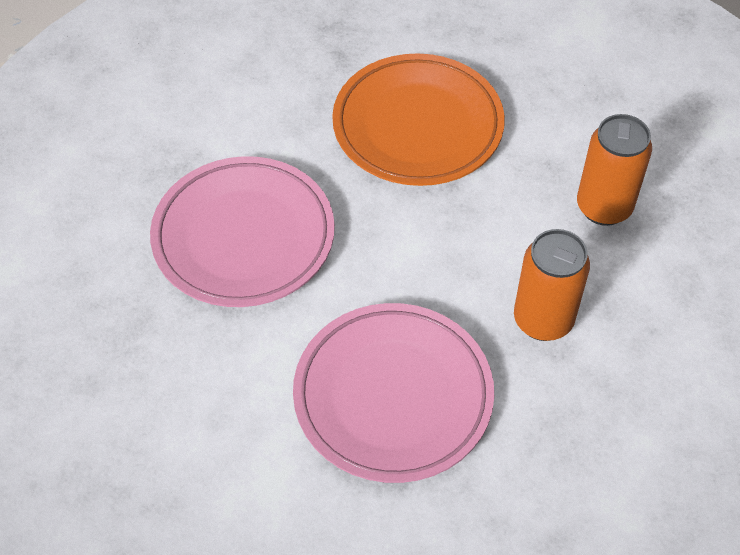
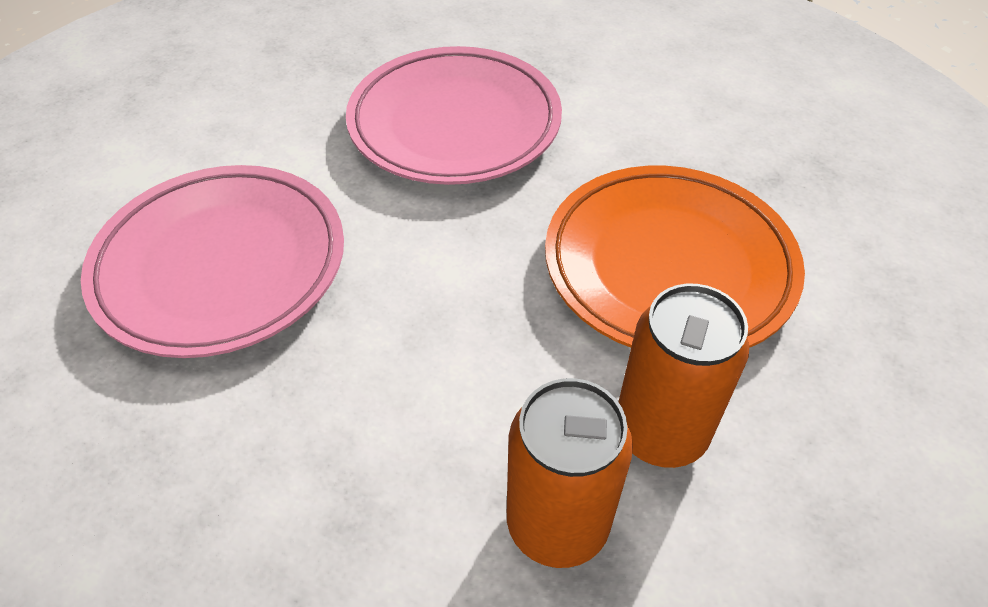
camera: 85 degrees right, 5 degrees down
(543, 320) = (325, 430): orange can -> orange can (660, 433)

